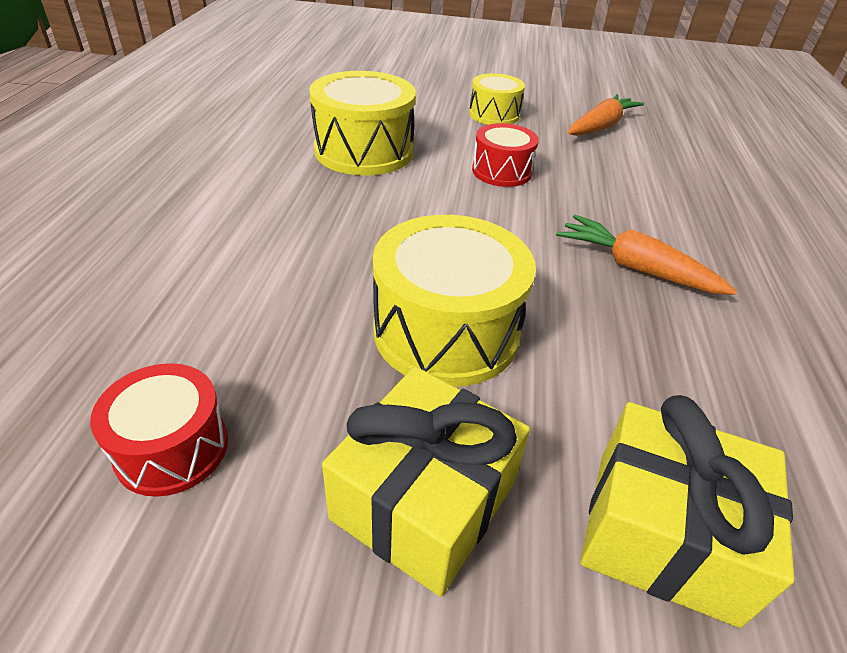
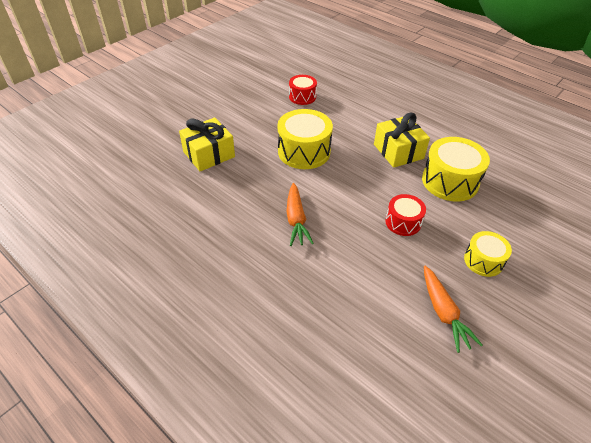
camera: 125 degrees right, 5 degrees up
(424, 500) = (254, 124): yellow gift -> yellow gift (398, 151)
(636, 268) = (296, 219): orange carrot -> orange carrot turned 105 degrees clockwise

